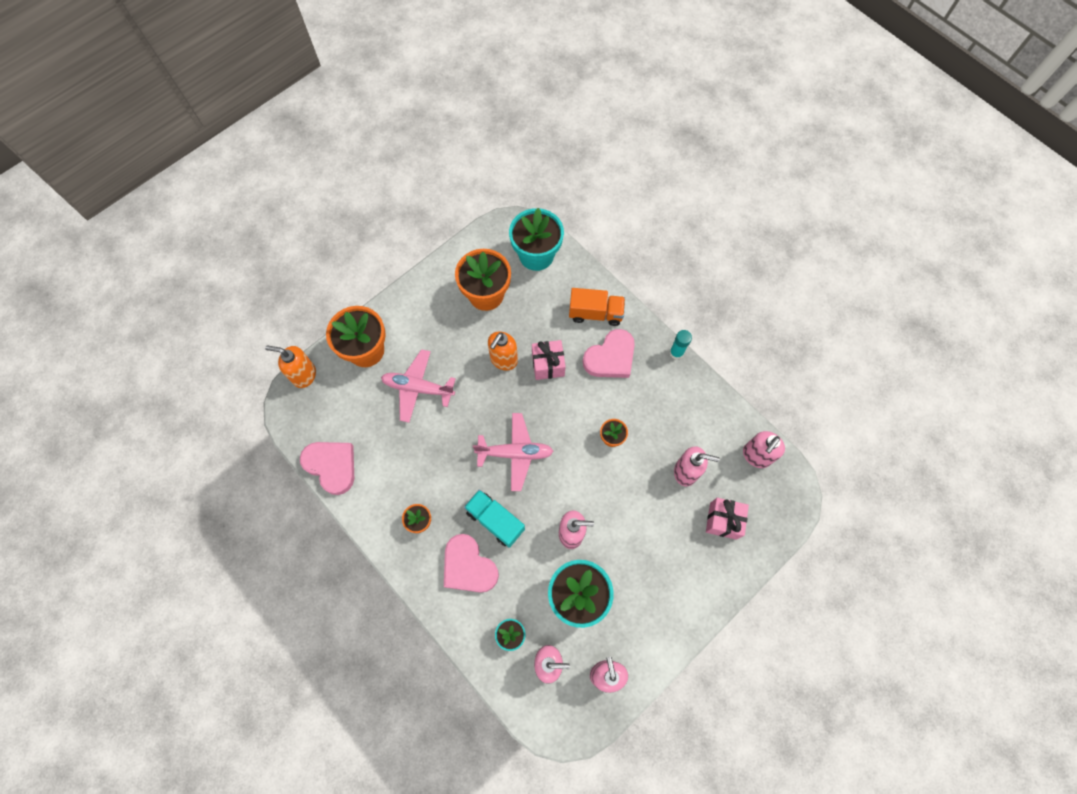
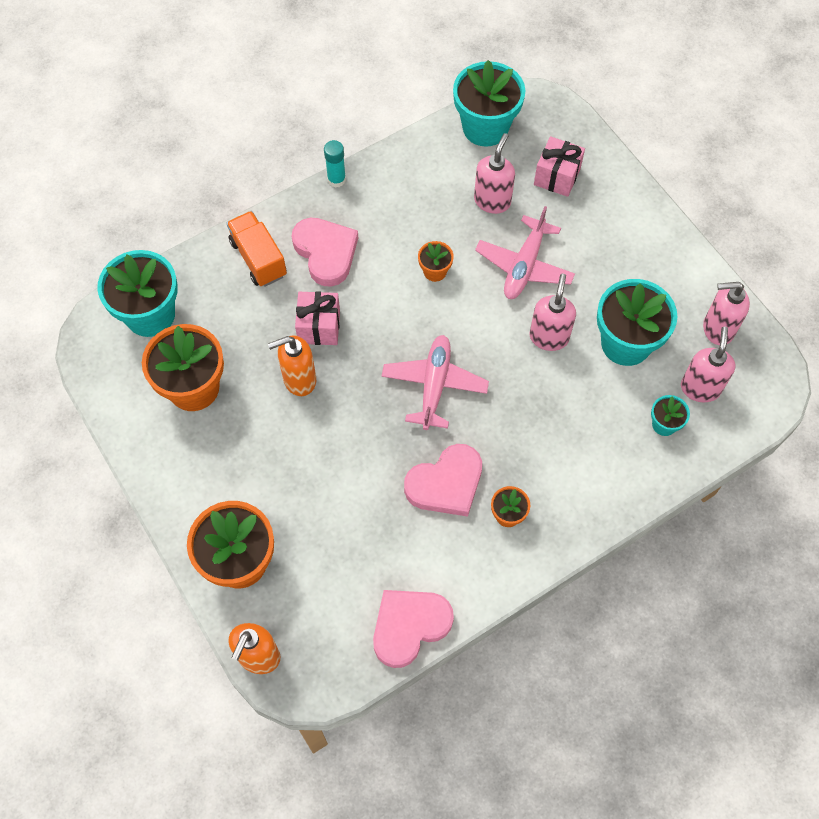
camera: 80 degrees left, 5 degrees down
(418, 388) = (316, 496): pink plane -> pink plane (524, 266)
(468, 566) = (575, 462): pink heart -> pink heart (446, 484)
(495, 520) = (520, 422): turquoise truck -> none
(503, 360) = (299, 380): orange soap dispenser -> orange soap dispenser turned 120 degrees clockwise
(595, 313) = (258, 258): orange truck -> orange truck turned 45 degrees counterclockwise
(756, 456) = (485, 127): pink soap dispenser -> turquoise flower pot

